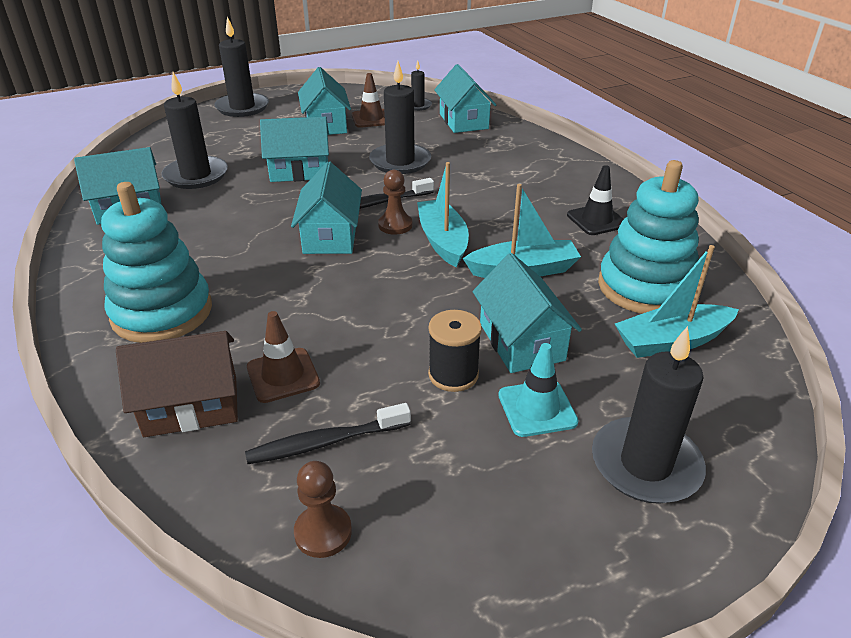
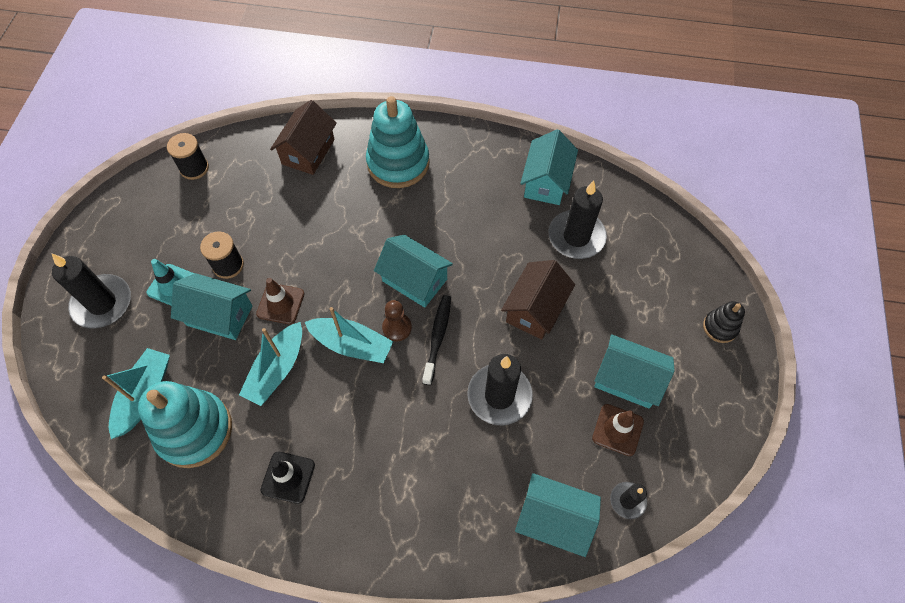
camera: 125 degrees right, 25 degrees up
(242, 107) = (720, 327): black candle -> black stacking toy
(283, 375) = (297, 194): brown traffic cone -> brown traffic cone (280, 304)
(299, 171) = (535, 309): turquoise house -> brown house
(323, 532) = (194, 168): brown pawn -> black spool
(325, 442) = (237, 190): black toothbrush -> none

